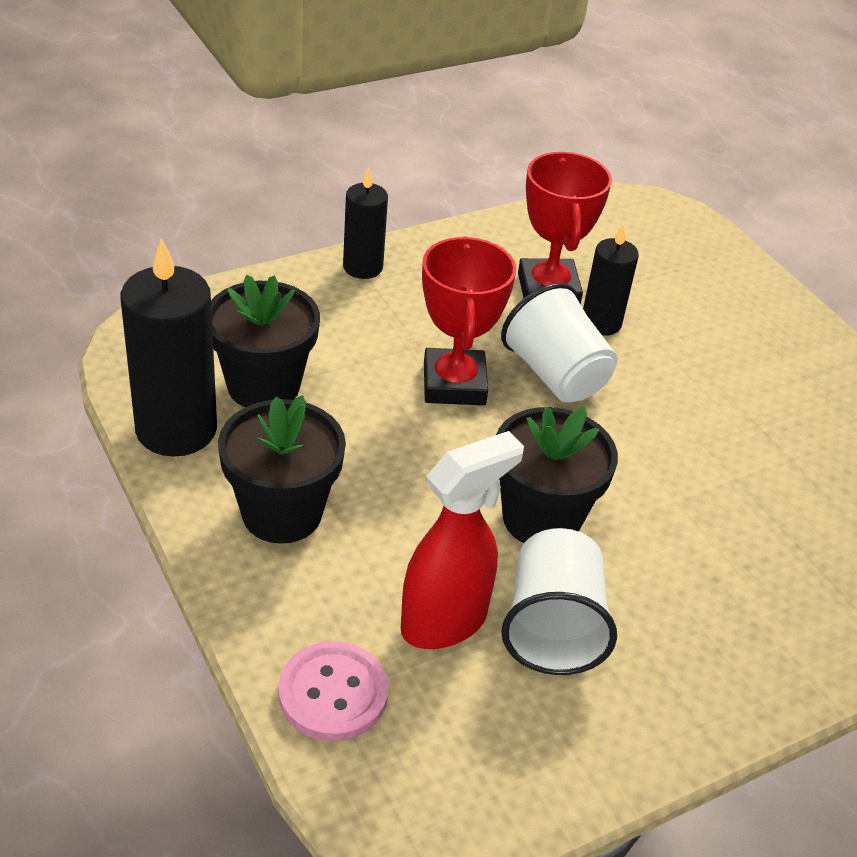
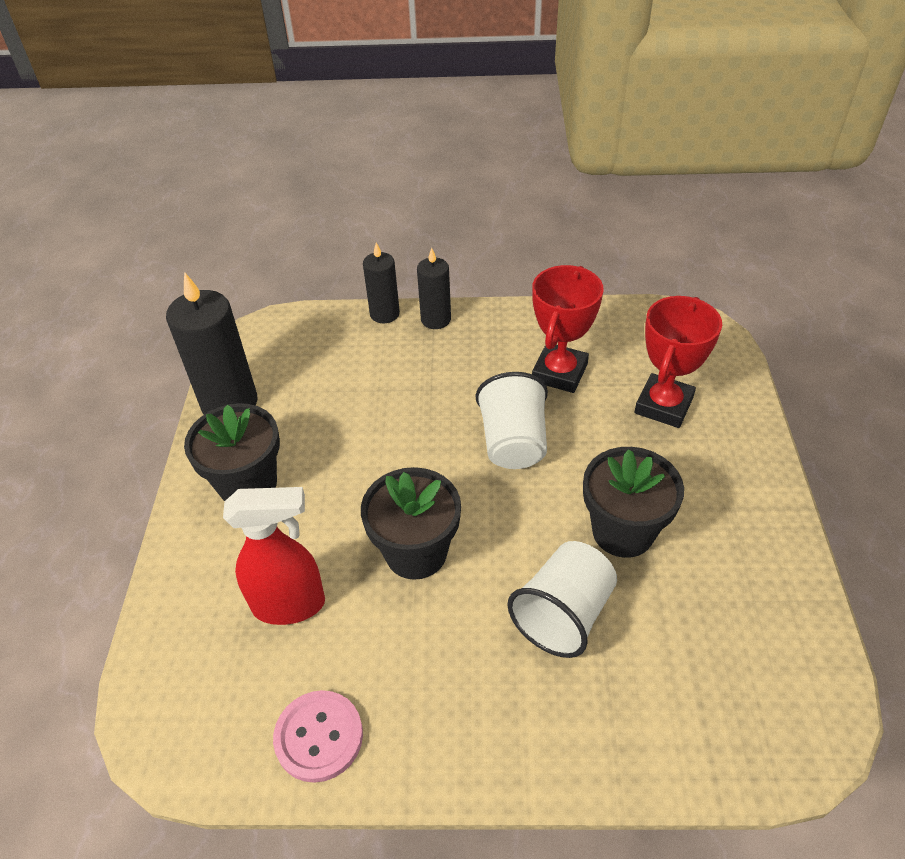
camera: 35 degrees right, 5 degrees up
(263, 386) = (305, 389): black flower pot -> black flower pot (623, 531)
(333, 693) = (182, 626): pink button -> pink button (319, 737)
(454, 384) = (433, 426): red trophy -> red trophy (663, 405)
(552, 627) = (359, 640): white cup -> white cup (563, 614)
(601, 323) = (581, 411): black candle -> black candle (384, 314)

